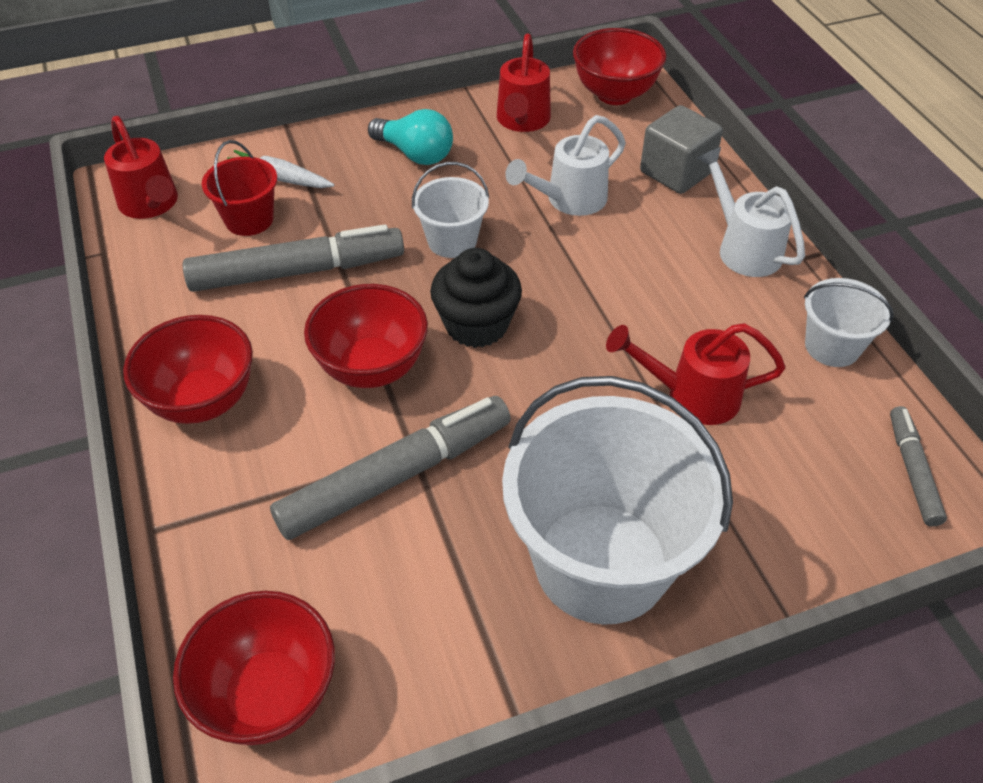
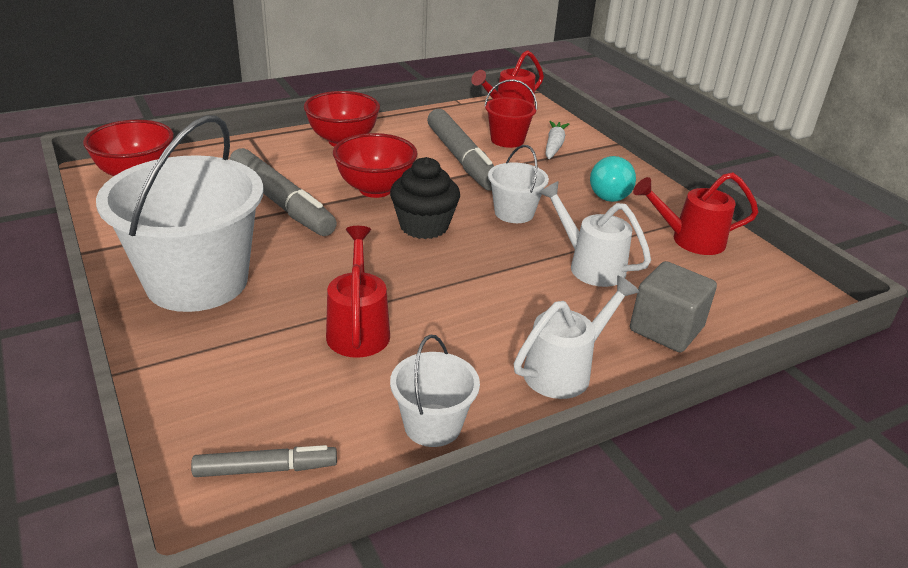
camera: 80 degrees right, 15 degrees down
(614, 94) = (773, 292): red bowl -> none

